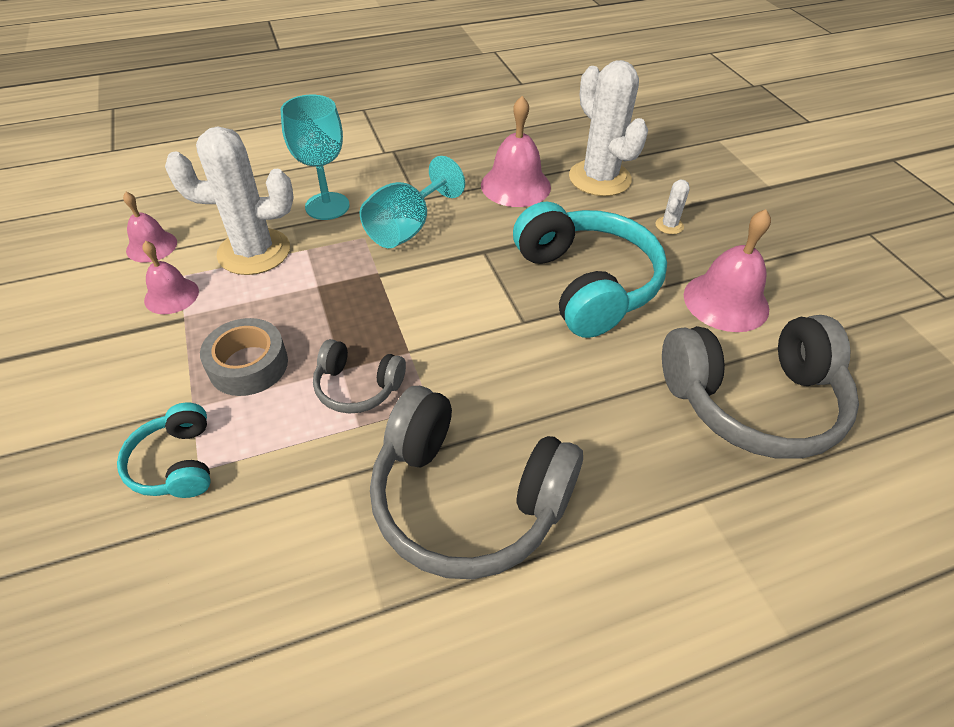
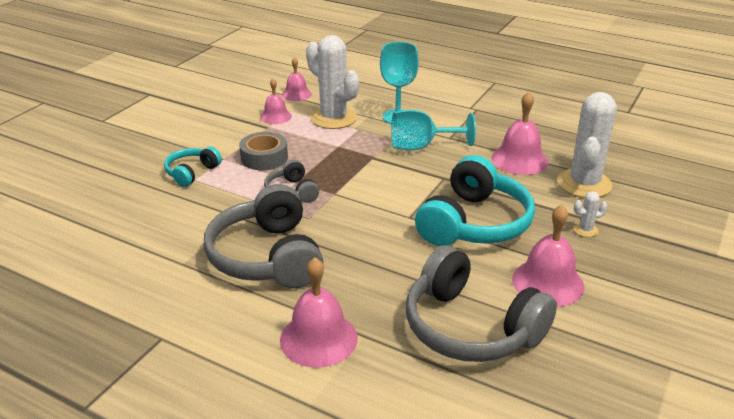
camera: 50 degrees right, 15 degrees down
(674, 548) = (318, 338): none -> pink bell

